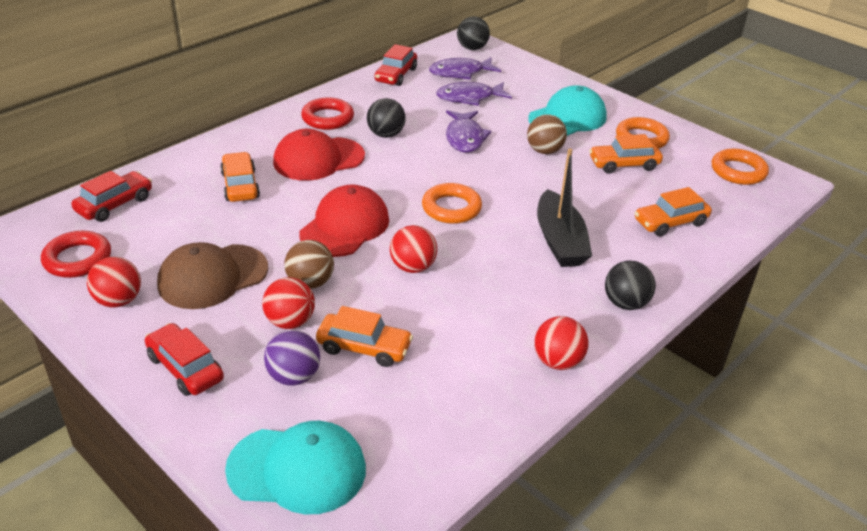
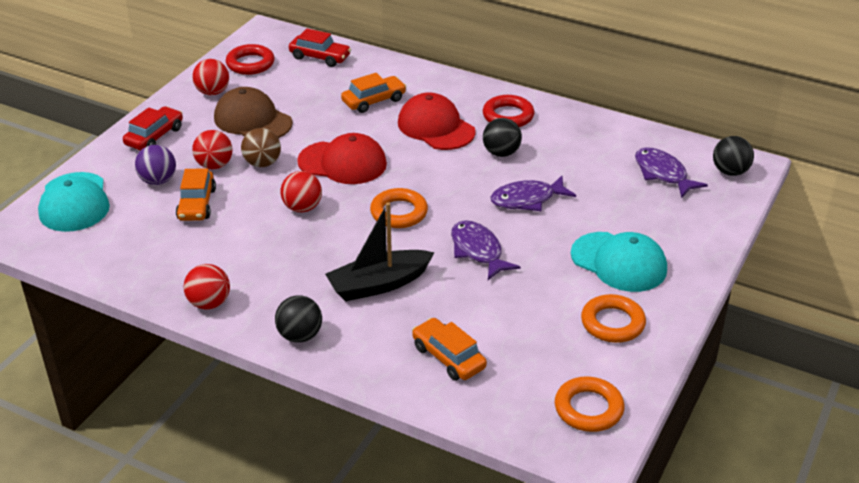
camera: 75 degrees right, 0 degrees up
(396, 75) = (623, 135): red car -> none
(469, 98) = (611, 189): purple fish -> purple fish (478, 251)
(544, 151) = (536, 254): brown ball -> none
(624, 164) = (545, 314): orange car -> none

